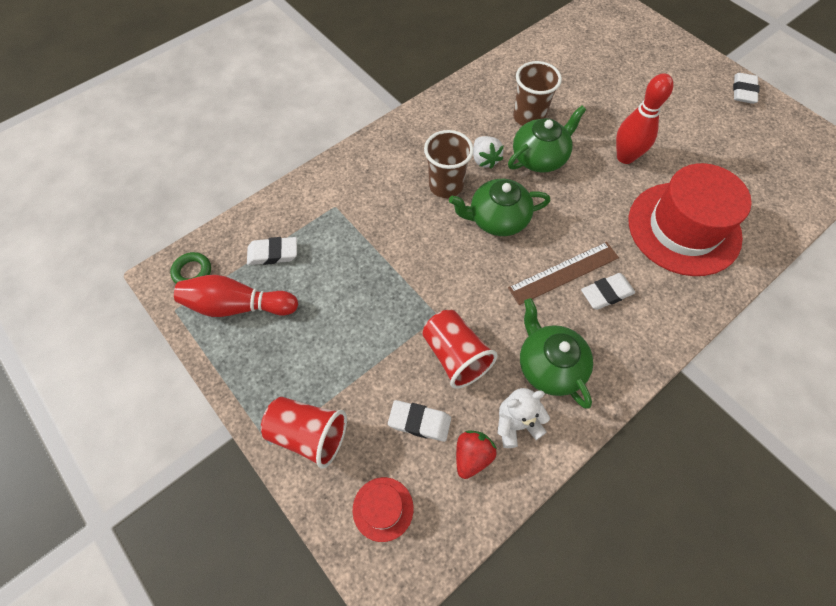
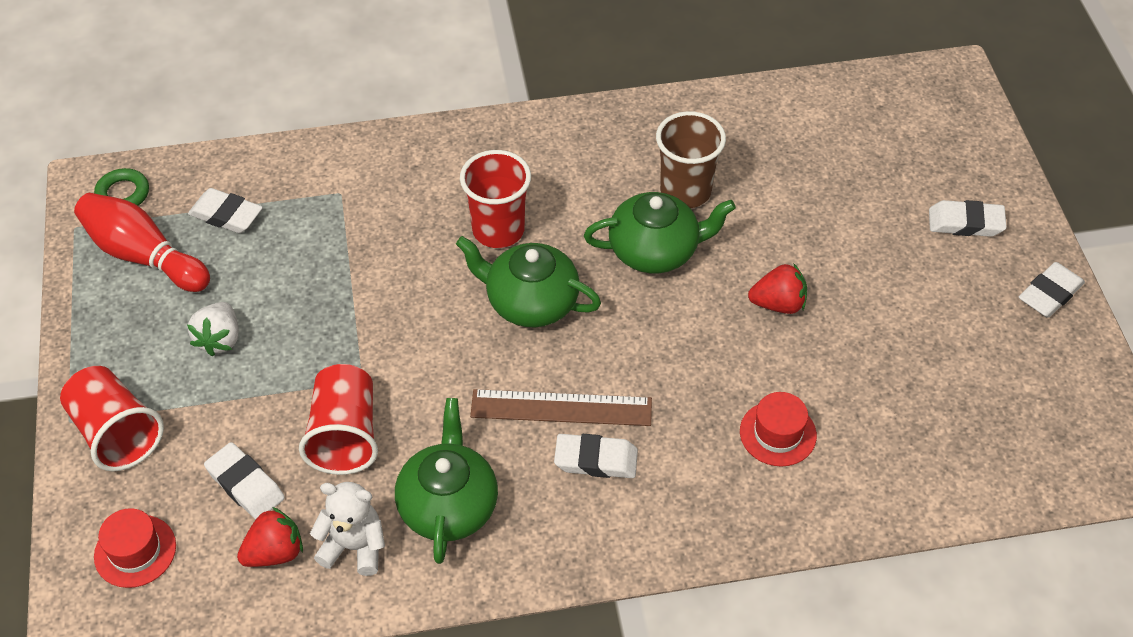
camera: 30 degrees right, 10 degrees down
(446, 186) = (498, 230): brown cup -> red cup
(485, 160) = (577, 220): white strawberry -> white strawberry (219, 339)
(625, 157) = (778, 304): red bowling pin -> red strawberry
(676, 73) = (965, 223): none -> white eraser
(684, 228) = (778, 433): red hat -> red hat, size x0.43

